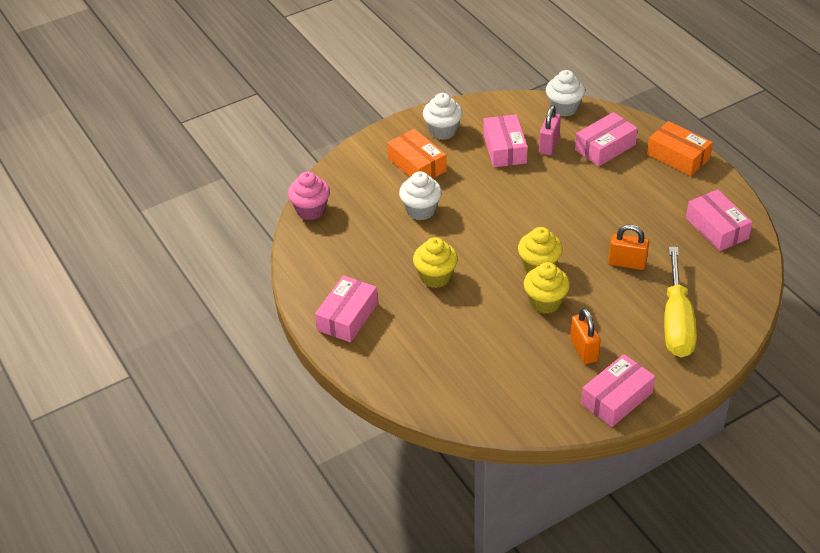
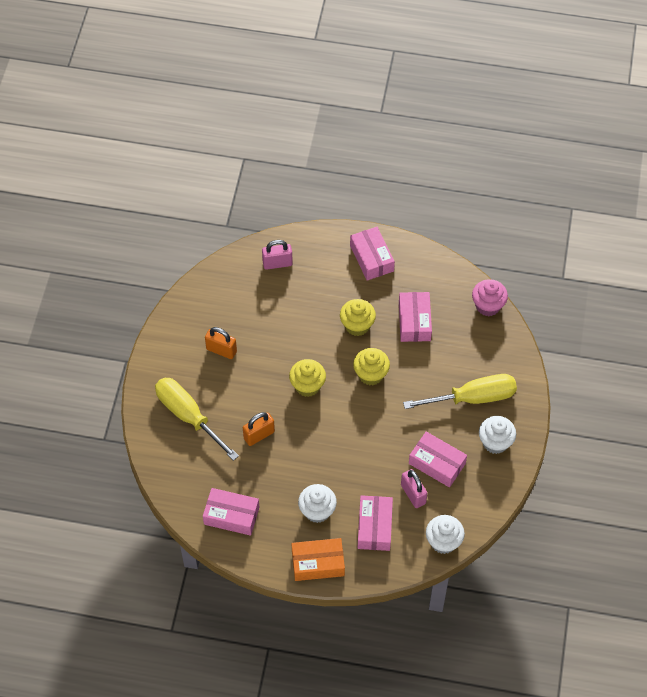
camera: 130 degrees right, 15 degrees up
(417, 165) = (473, 398): orange box -> yellow screwdriver
(421, 210) = (425, 364): white cupcake -> white cupcake (317, 511)
(437, 381) = (277, 263): none -> pink padlock
(545, 302) = (276, 363): yellow cupcake -> yellow cupcake (371, 374)
(616, 398) = (173, 335): pink box -> pink box (414, 321)

